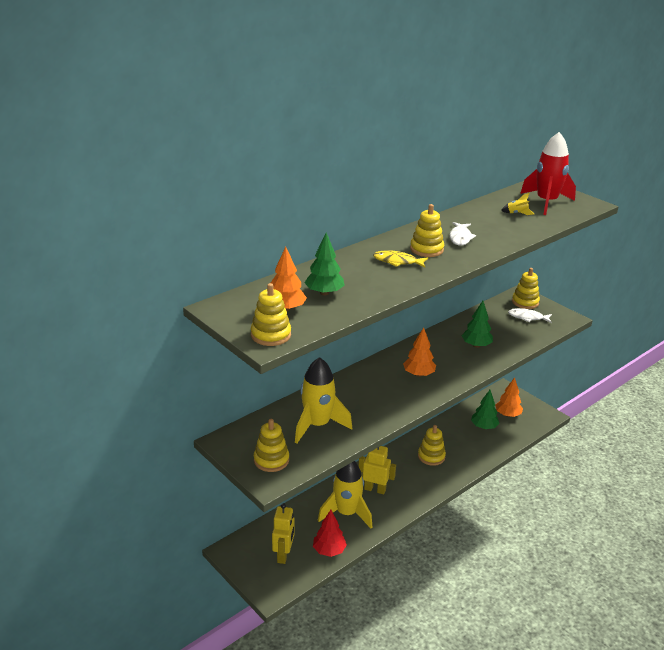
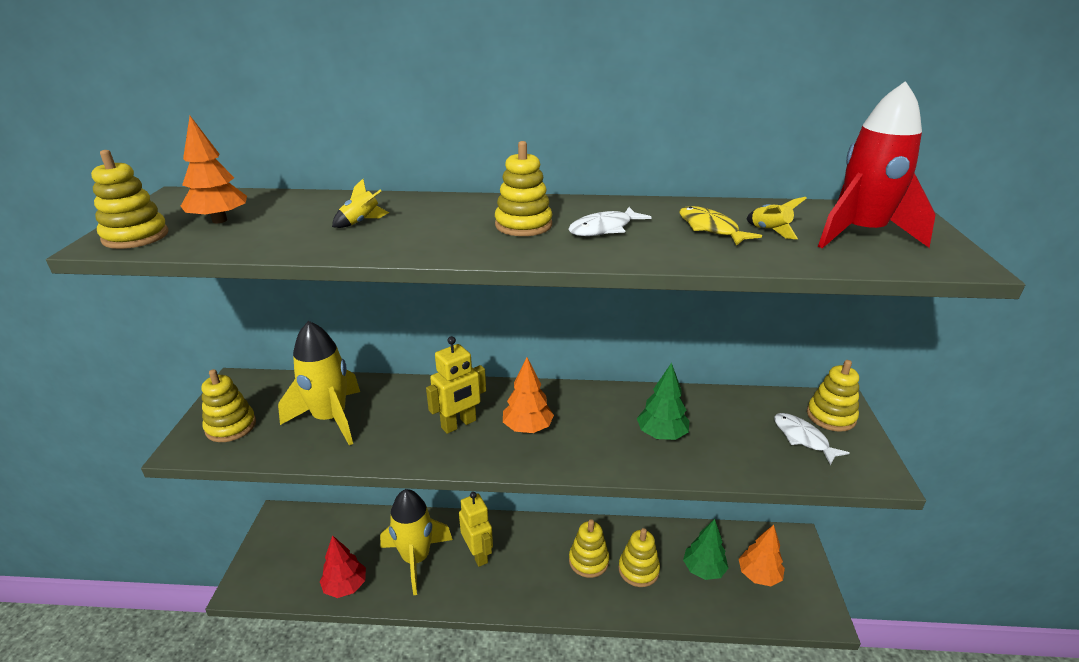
camera: 45 degrees right, 0 degrees up
(283, 555) = (307, 557): yellow robot -> yellow robot (459, 424)
(324, 293) = (293, 222): green tree -> none
(356, 278) = (361, 222): none -> yellow rocket
(397, 261) = (453, 224): yellow fish -> yellow fish (710, 228)
(458, 445) = (638, 570): none -> yellow stacking toy

